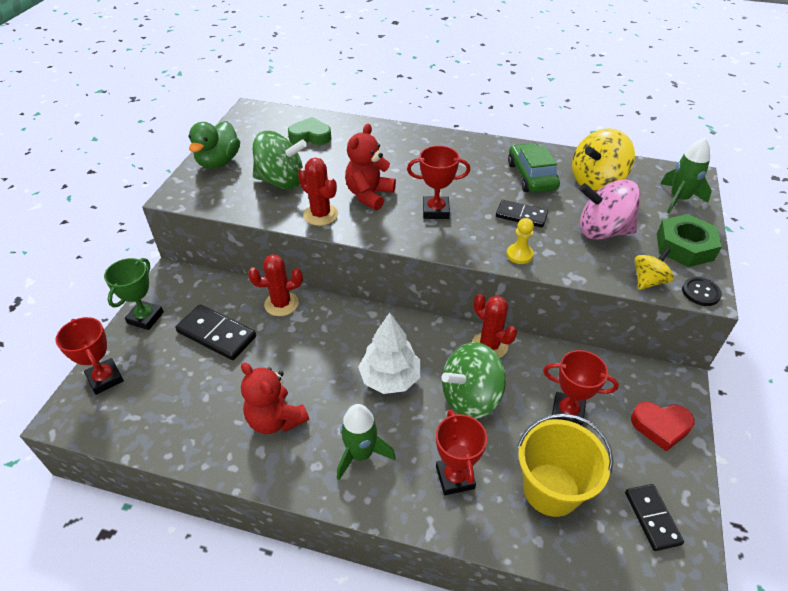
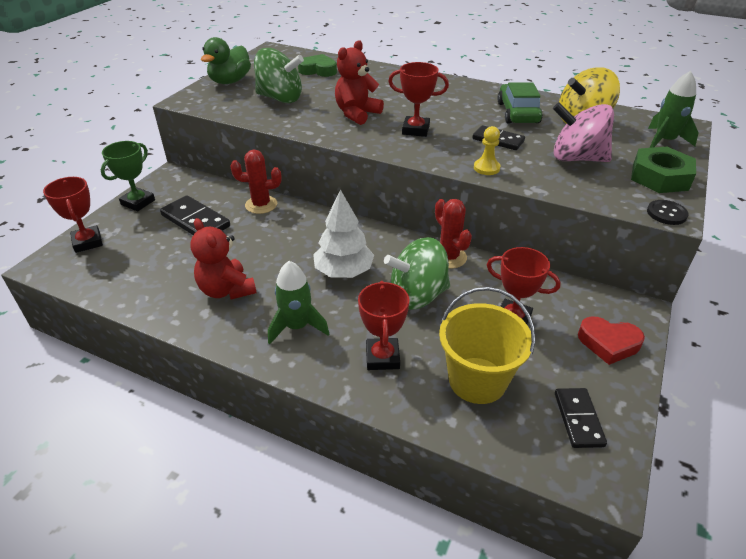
camera: 10 degrees right, 5 degrees down
(320, 215) = (307, 124): red cactus -> none
(648, 281) = (613, 199): yellow spinning top -> none

